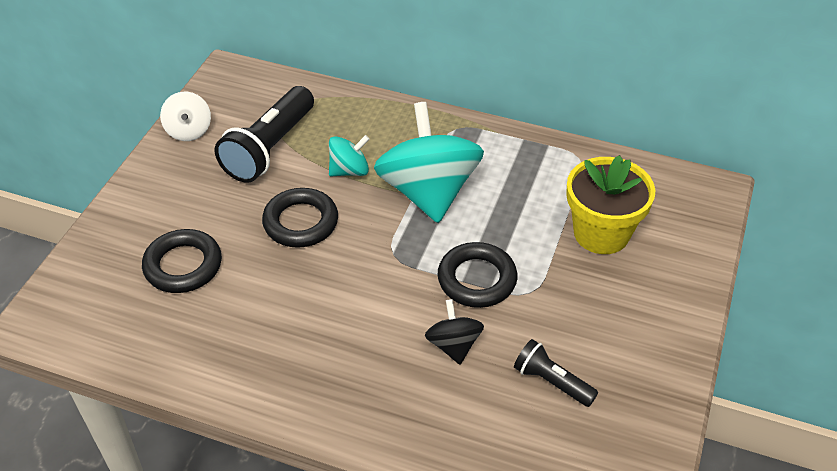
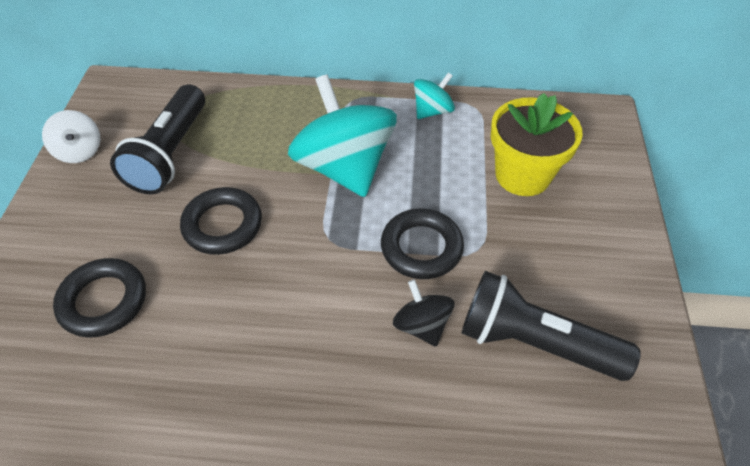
camera: 15 degrees left, 5 degrees up
(349, 170) = (259, 161): turquoise spinning top -> turquoise spinning top (432, 111)
(551, 382) = (534, 342): black flashlight -> black flashlight, size x1.81

